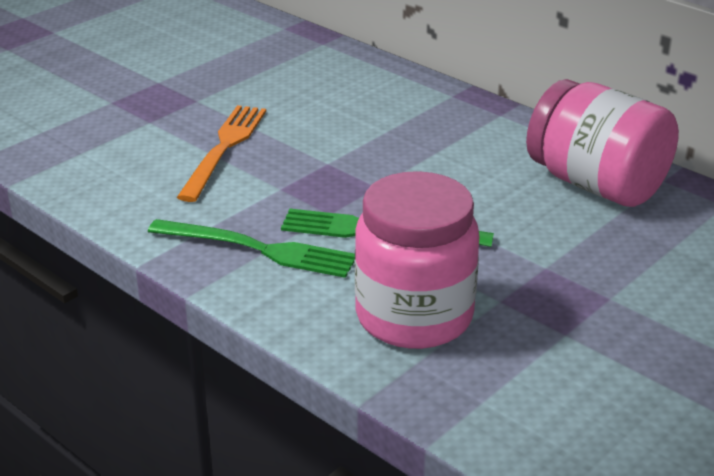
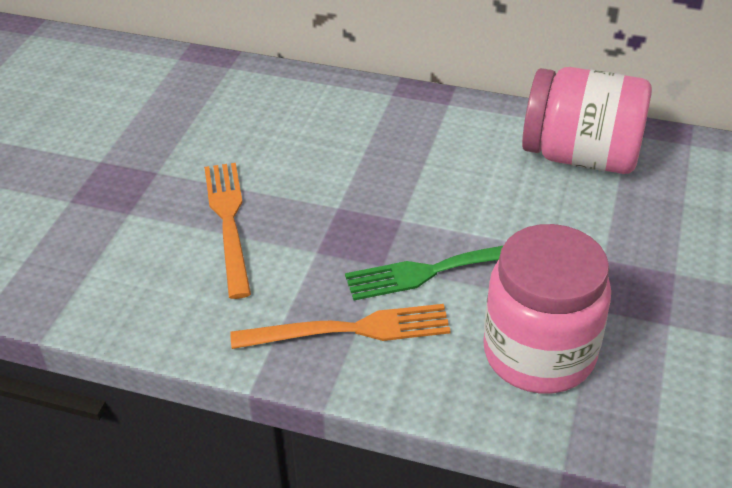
camera: 25 degrees left, 10 degrees up
(259, 249) = (350, 330): green fork -> orange fork

